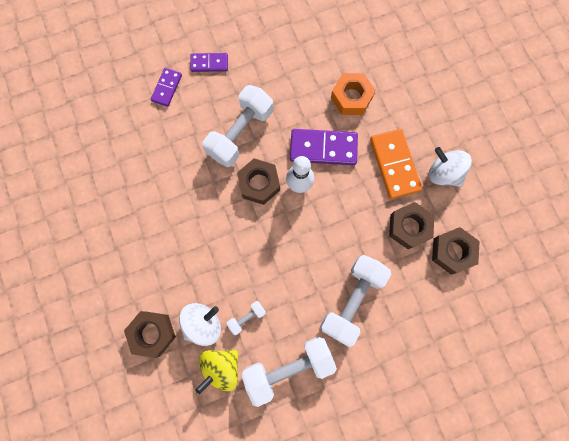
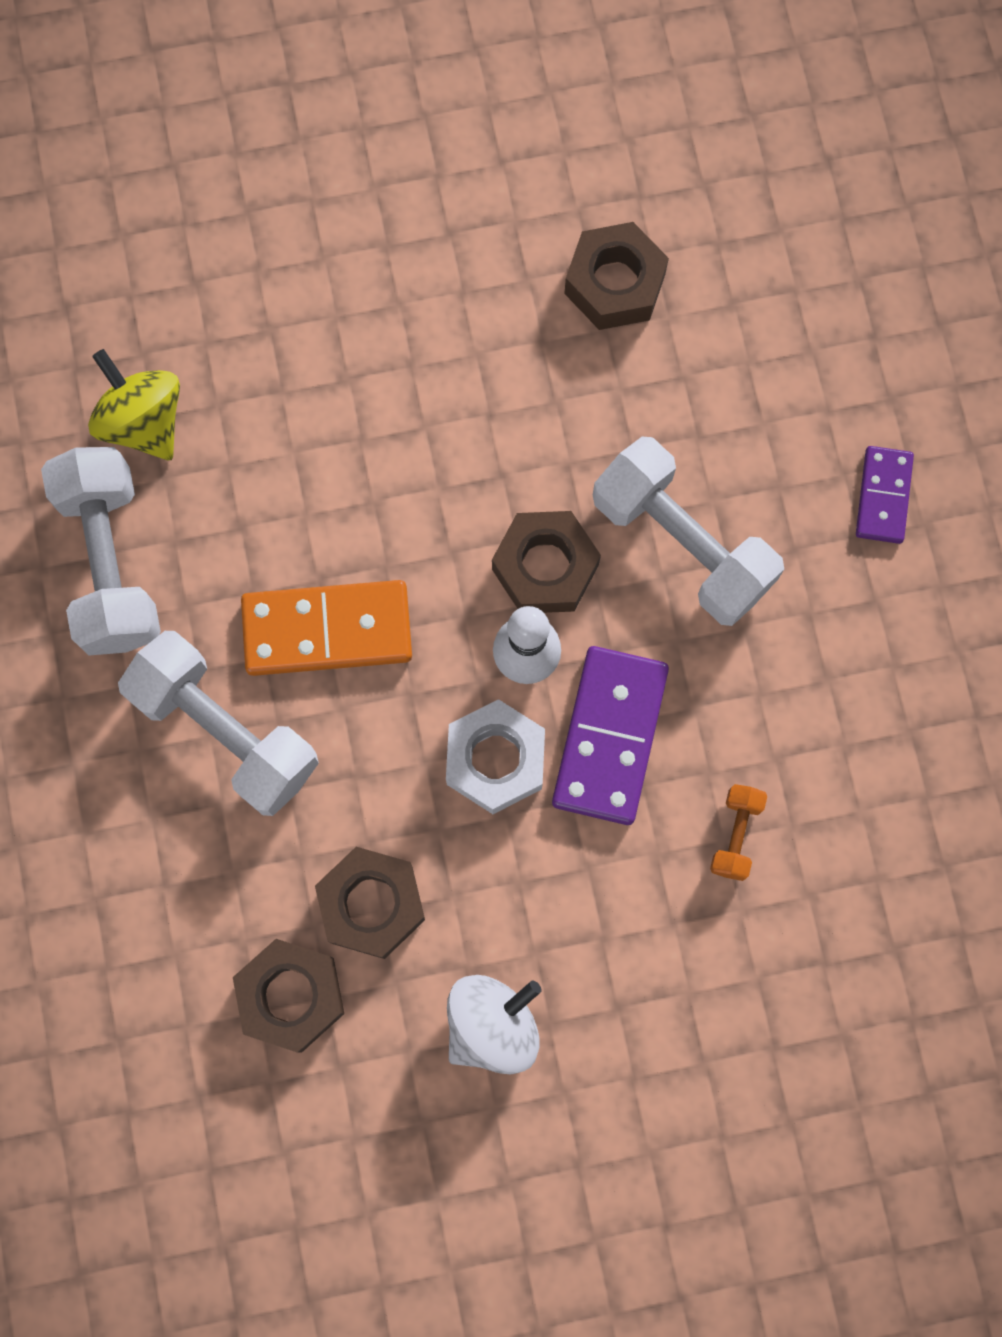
camera: 100 degrees right, 0 degrees up
(152, 333) = (246, 290): brown nut -> brown nut (614, 284)
(166, 88) = (829, 386): purple domino -> none
(203, 324) = (244, 396): white spinning top -> none
(247, 317) = (237, 491): white dumbbell -> none
(341, 190) = (495, 760): none -> white nut
(351, 98) = (736, 834): orange nut -> orange dumbbell
(394, 165) = (536, 905): orange domino -> orange domino (327, 630)

